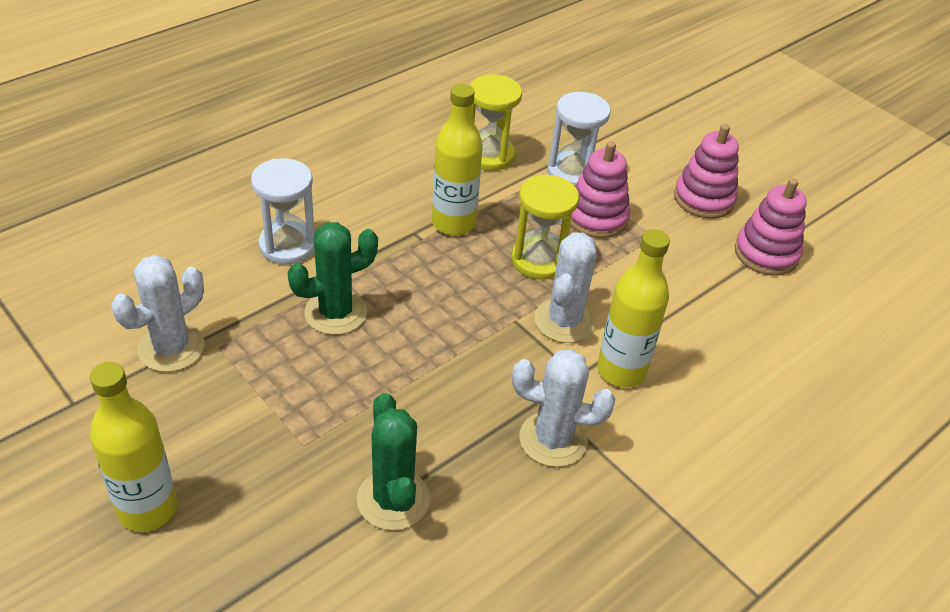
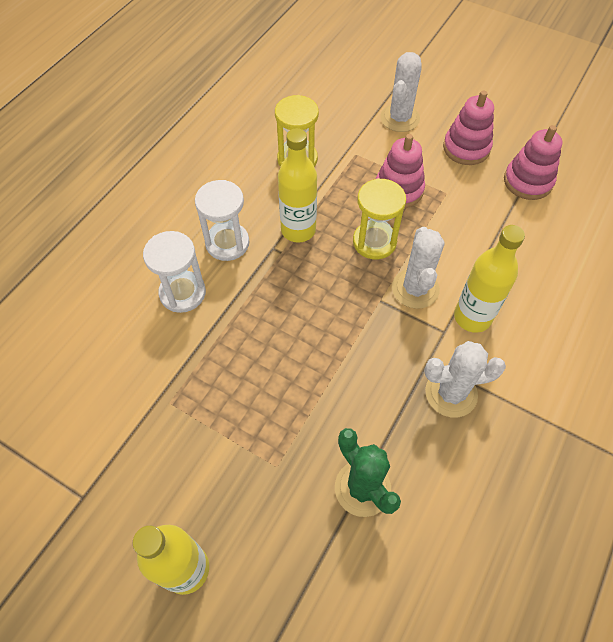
camera: 15 degrees left, 15 degrees up
(171, 348) = (136, 419): white cactus -> white cactus (399, 118)
(336, 313) = (247, 341): green cactus -> none
(572, 172) = (364, 155): white hourglass -> white hourglass (227, 243)

